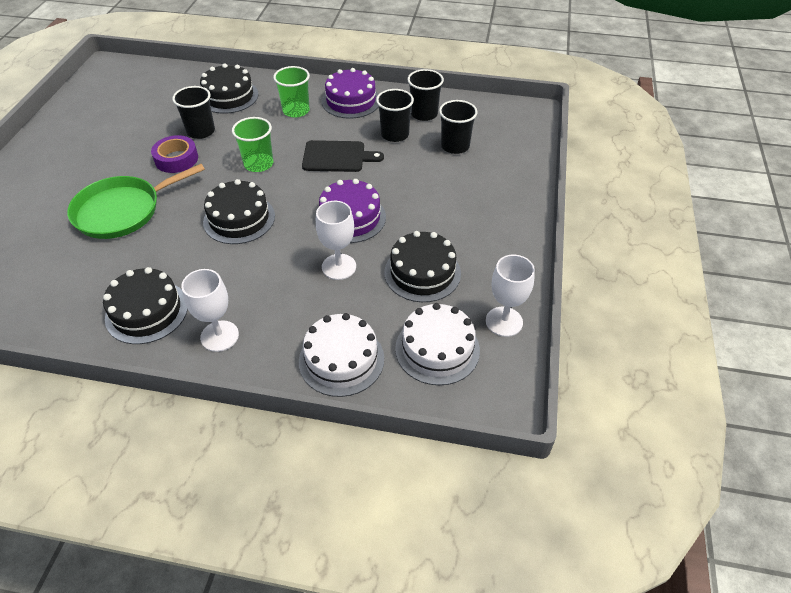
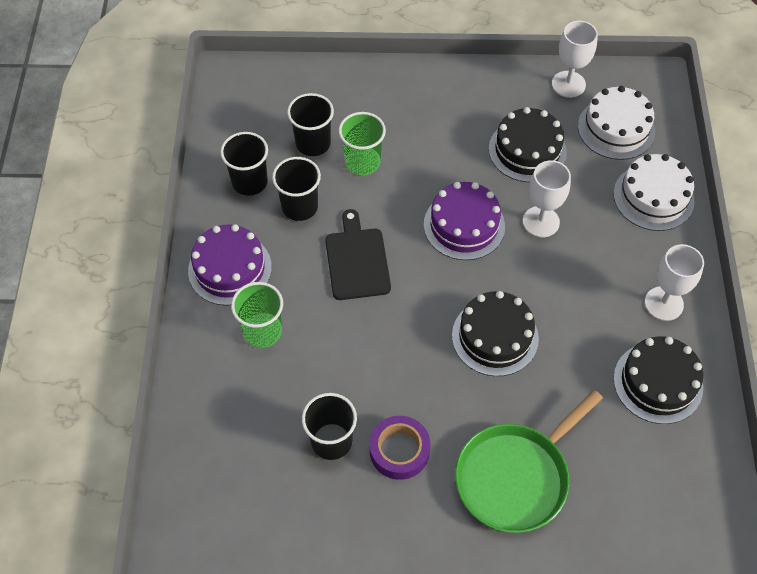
camera: 100 degrees left, 10 degrees up
(122, 211) = (516, 477): green pan -> green pan turned 90 degrees clockwise
(229, 96) = (237, 432): black cake -> none
(258, 164) = (389, 345): green cup -> green cup (362, 162)

